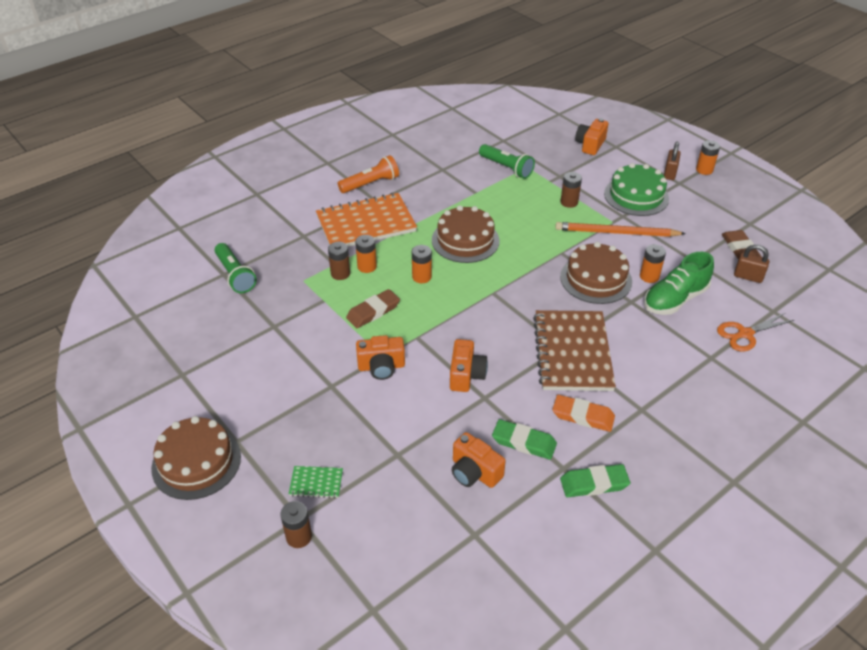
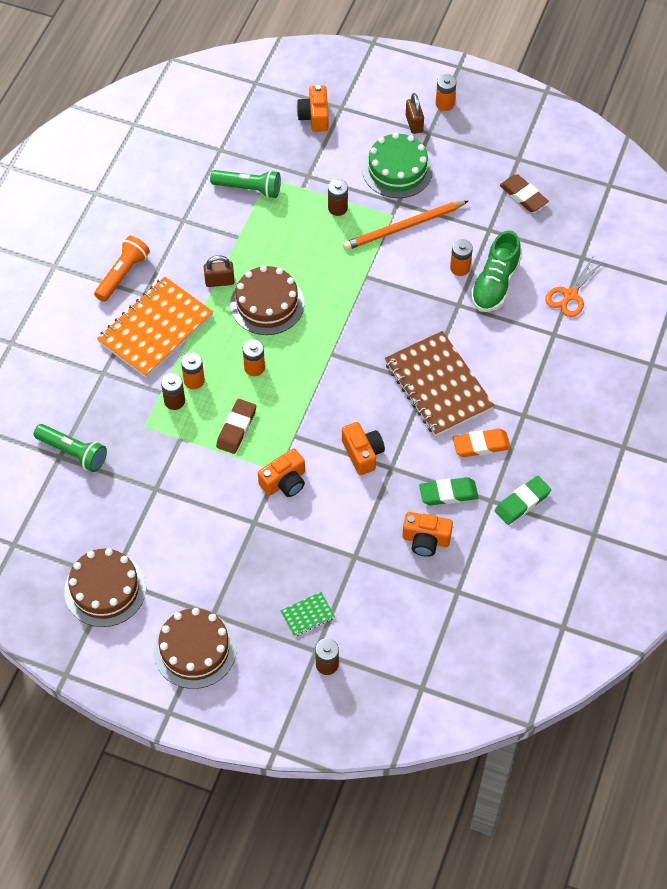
camera: 30 degrees left, 15 degrees up
(596, 279) = (414, 293): brown cake -> brown cake (105, 589)
(748, 277) = (545, 227): brown padlock -> brown padlock (219, 281)

